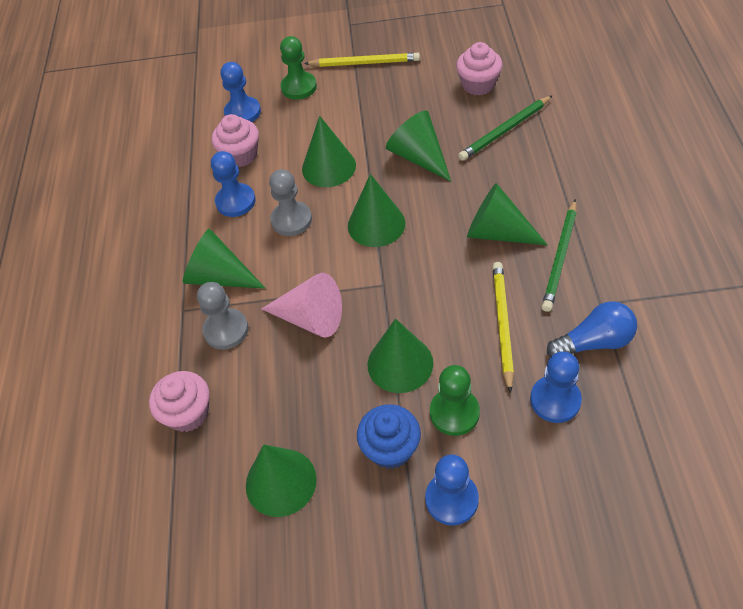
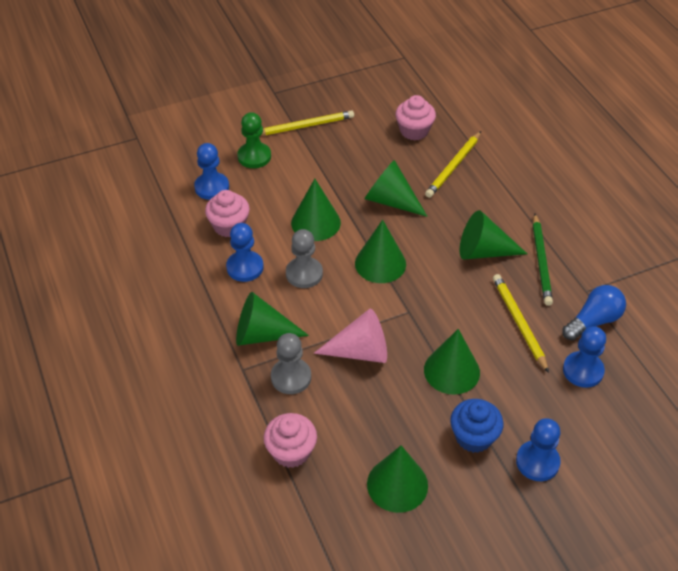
camera: 25 degrees left, 5 degrees down
(454, 413) = (511, 398): green pawn -> none
(505, 130) = (454, 166): green pencil -> yellow pencil

